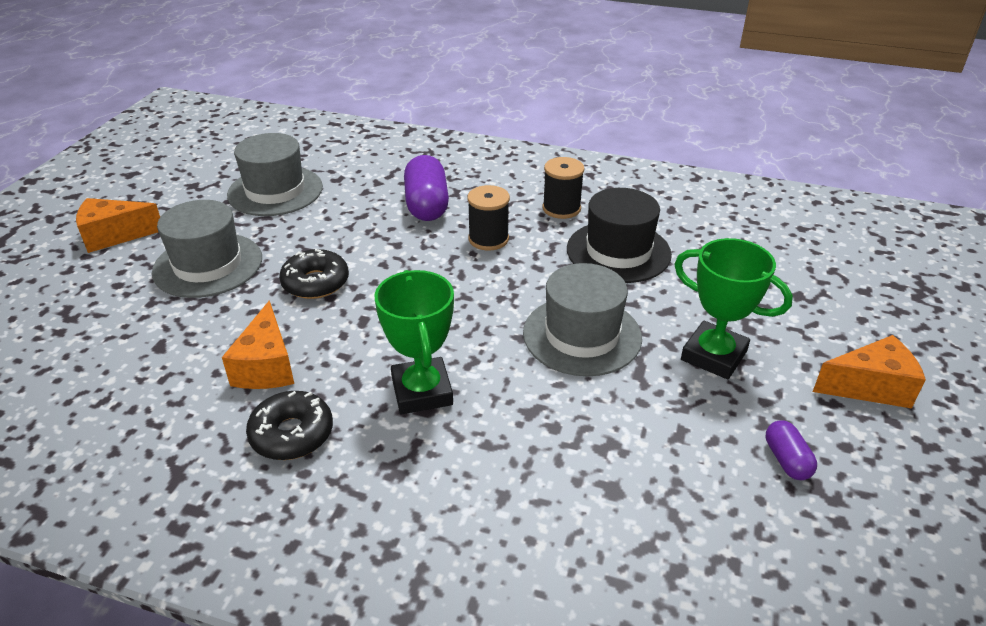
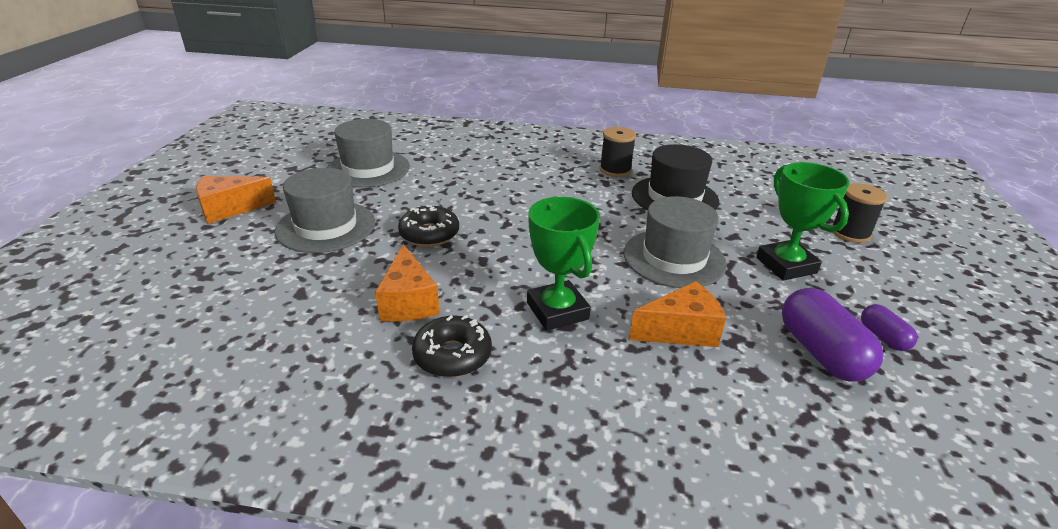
camera: 10 degrees left, 5 degrees down
(427, 205) = (504, 173): purple capsule -> purple capsule (821, 352)
(488, 239) = (565, 194): black spool -> black spool (850, 233)
(713, 355) = (786, 265): green trophy -> green trophy turned 45 degrees clockwise
(870, 387) = (916, 279): orange cheese -> orange cheese (680, 331)

